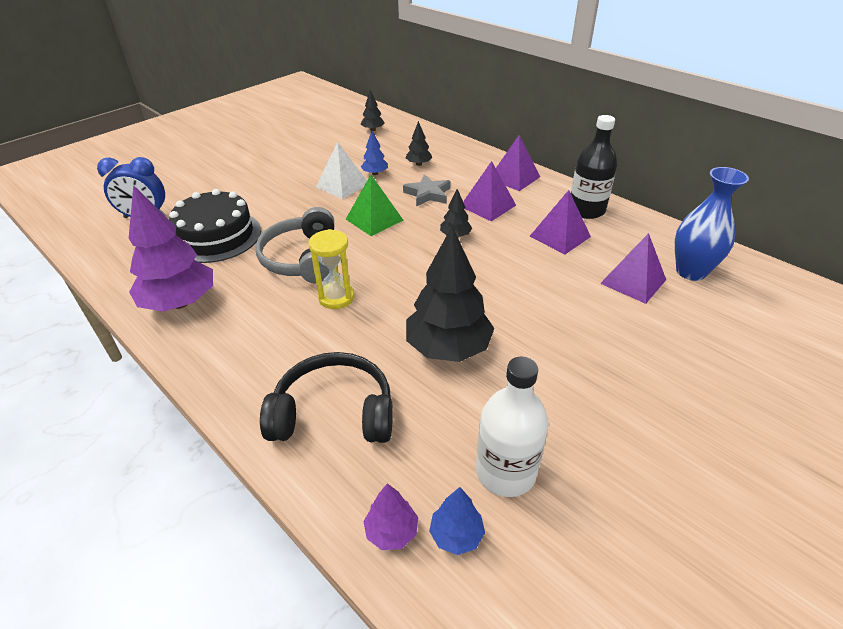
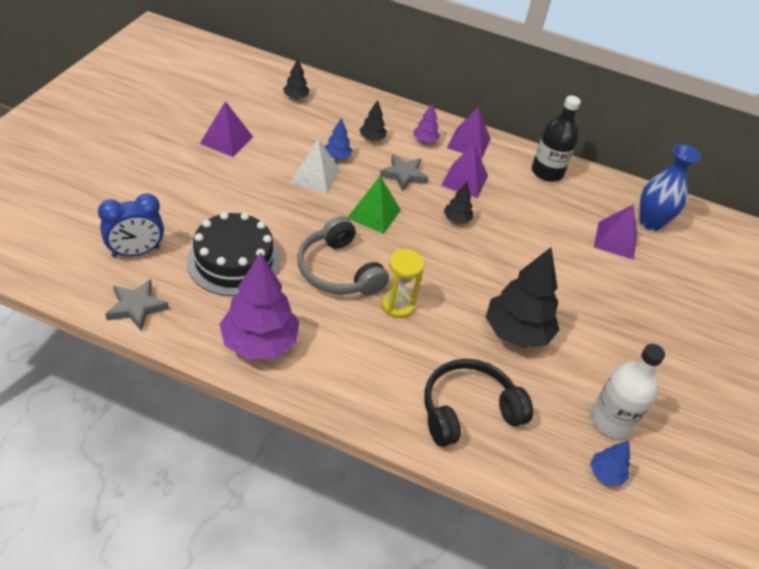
camera: 30 degrees left, 5 degrees up
(107, 256) = (136, 307): none -> grey star
(391, 531) = (565, 485): purple tree -> purple tree (425, 141)
(560, 236) = (540, 204): purple pyramid -> purple pyramid (226, 140)

